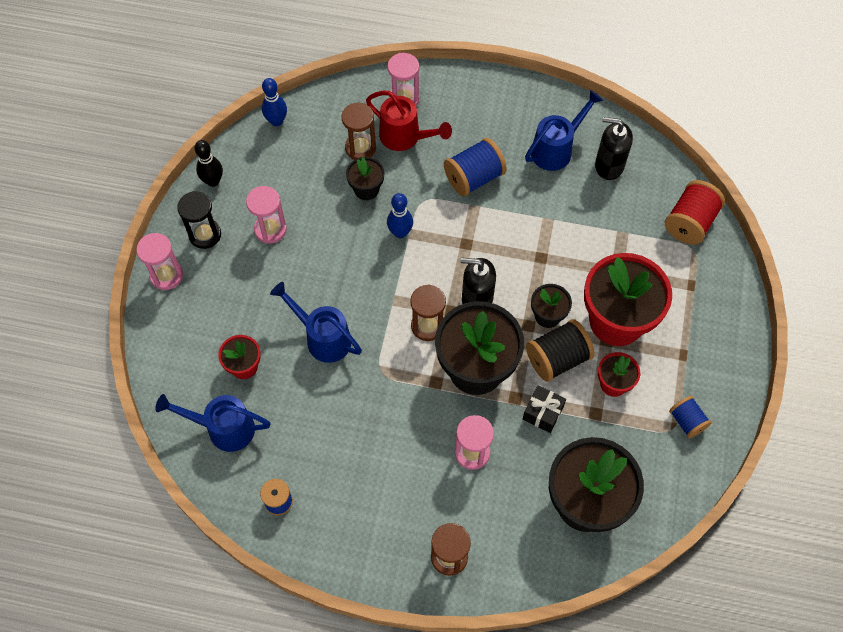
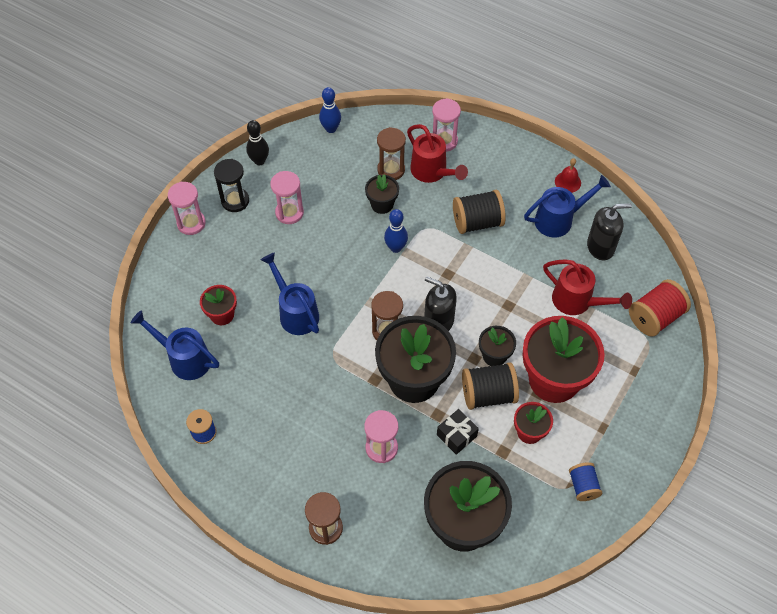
camera: 20 degrees right, 5 degrees down
(474, 178) = (477, 222): blue spool -> black spool
(549, 105) = (567, 182): none -> red bell
(608, 231) = (577, 302): none -> red watering can
(609, 165) = (600, 247): black soap dispenser -> black soap dispenser turned 135 degrees clockwise

